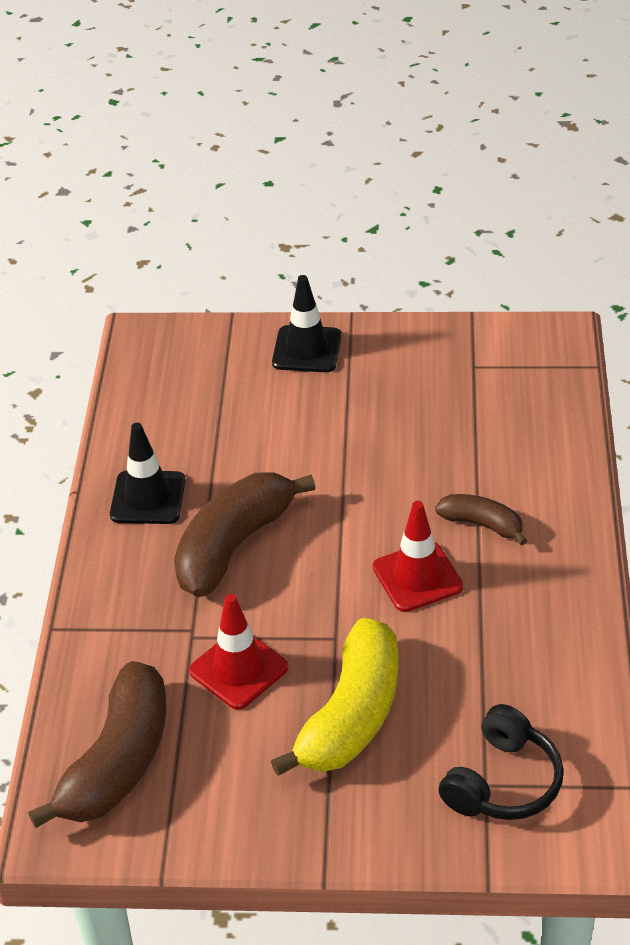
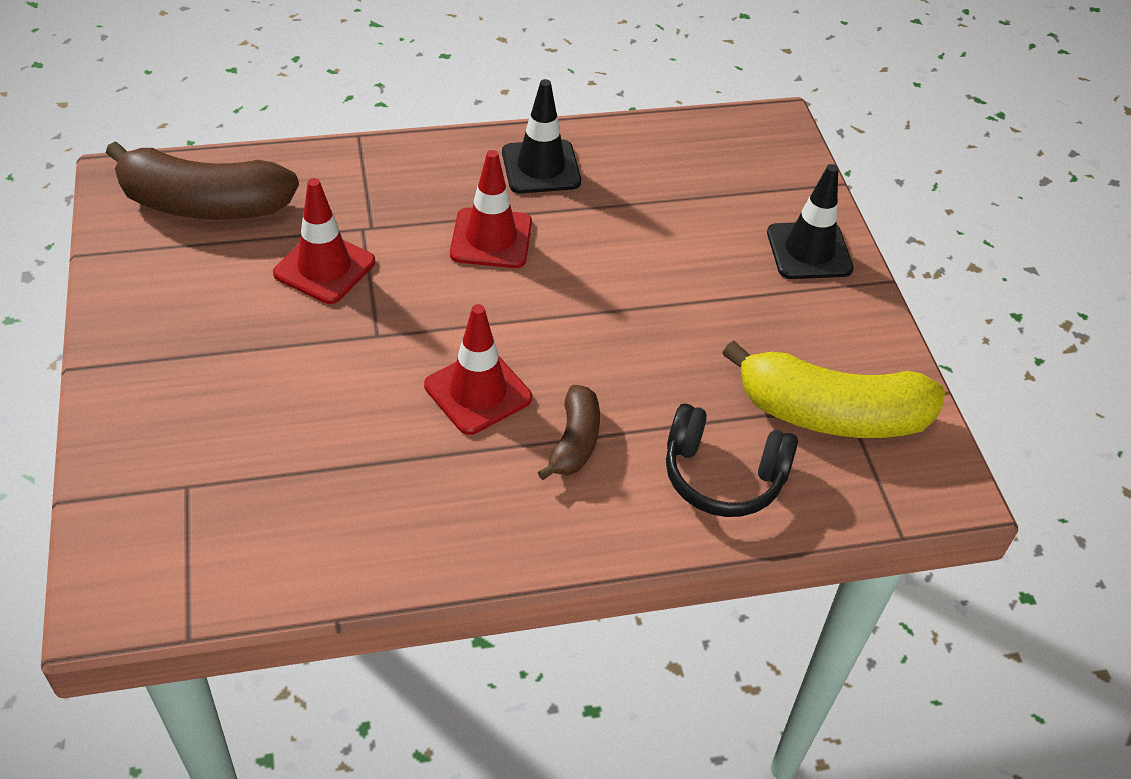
camera: 70 degrees right, 5 degrees up
(234, 545) = (491, 238): brown banana -> red traffic cone
(351, 715) = (273, 362): yellow banana -> yellow banana (831, 414)
(502, 782) = (190, 500): black headphones -> black headphones (723, 476)

